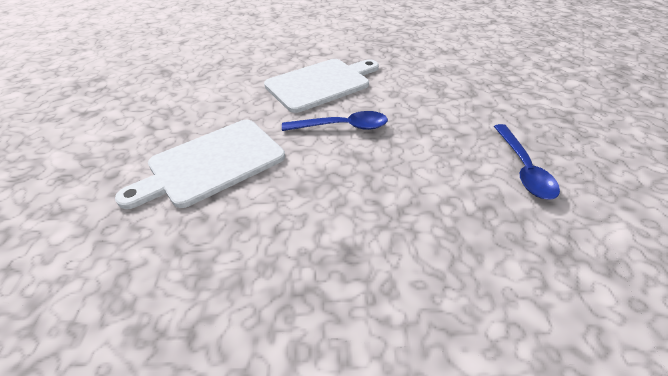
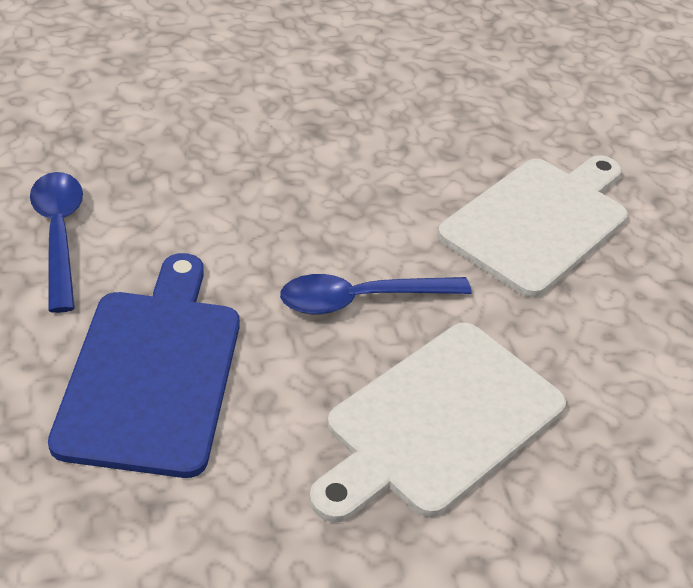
camera: 165 degrees right, 0 degrees up
(445, 104) = (152, 372): none -> blue cutting board

